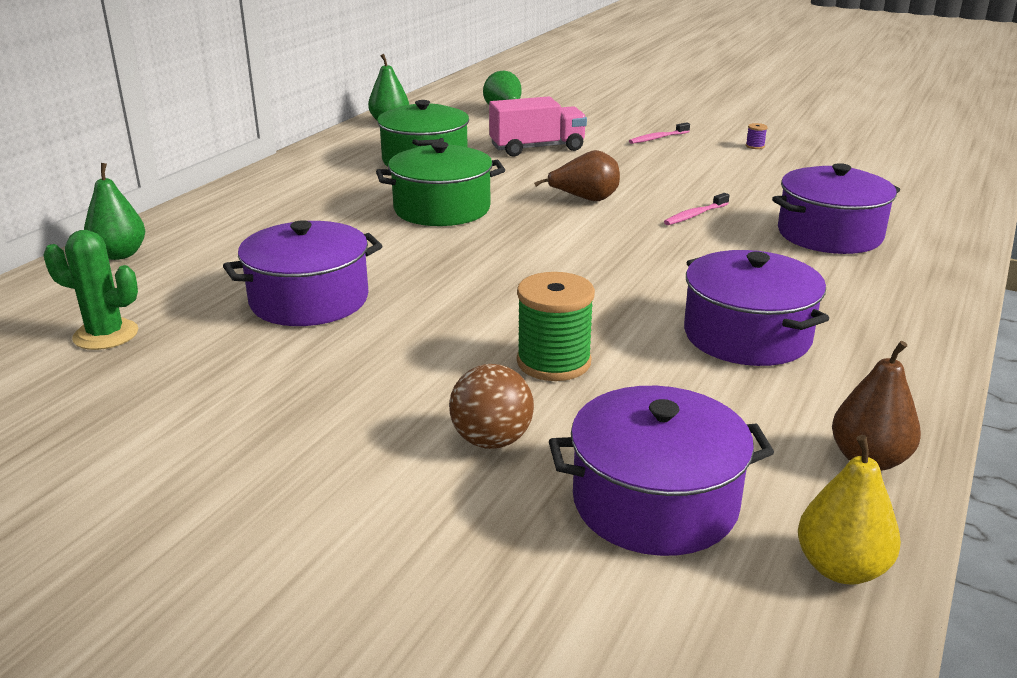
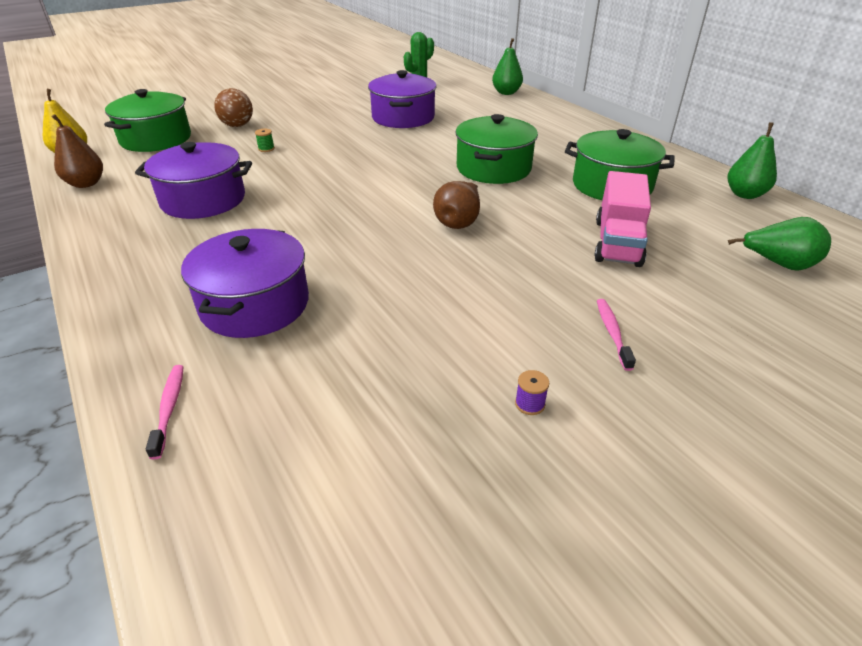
camera: 120 degrees right, 10 degrees up
(553, 362) = (266, 149): green spool -> green spool, size x0.41
(655, 502) = (156, 139): purple pot -> green pot
(695, 215) = (373, 256): pink toothbrush -> pink toothbrush (169, 408)

